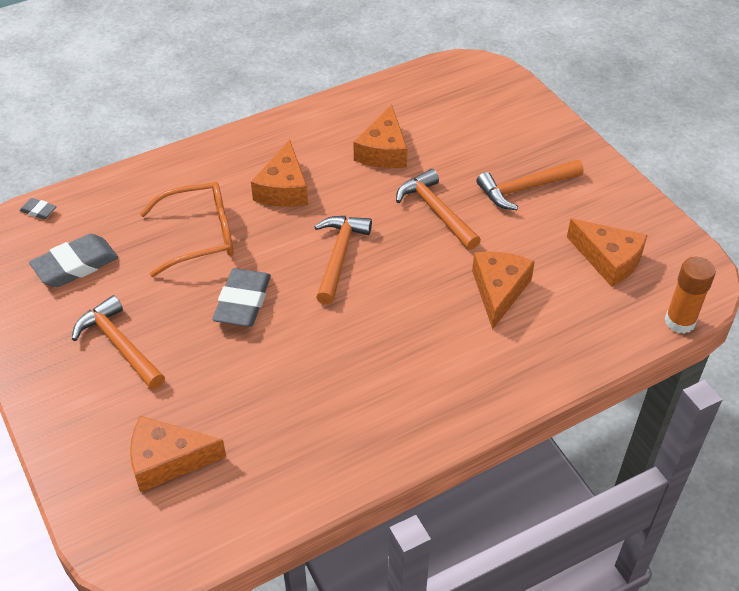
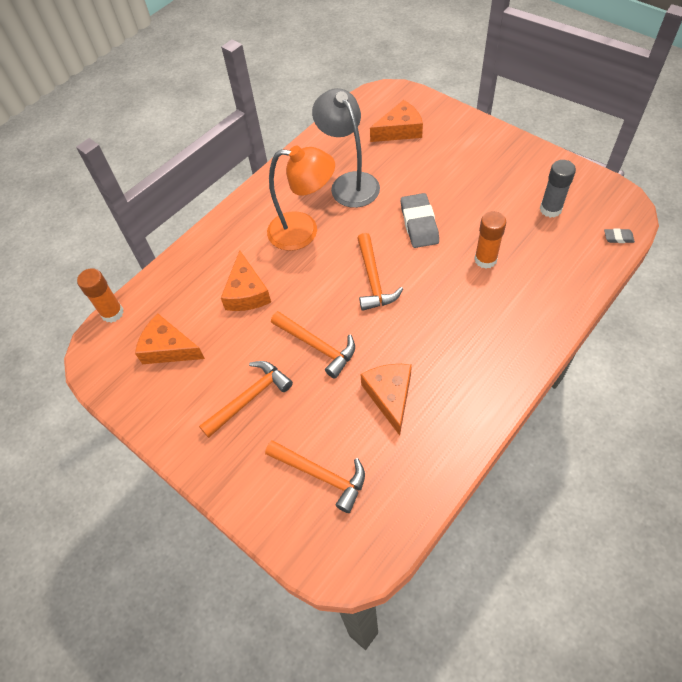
camera: 165 degrees right, 10 degrees up
(76, 265) = (550, 209): grey eraser -> grey glue stick
(119, 345) = (475, 173): orange hammer -> orange hammer (322, 475)
(198, 236) = (485, 259): orange glasses -> orange glue stick
(283, 189) = (451, 324): orange cheese -> none
(297, 394) = (349, 183): none -> grey lamp
(396, 344) = (303, 231): none -> orange lamp

